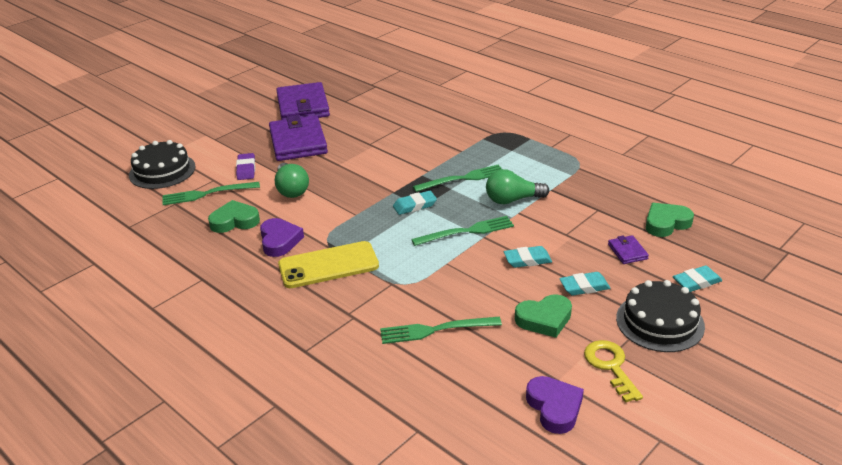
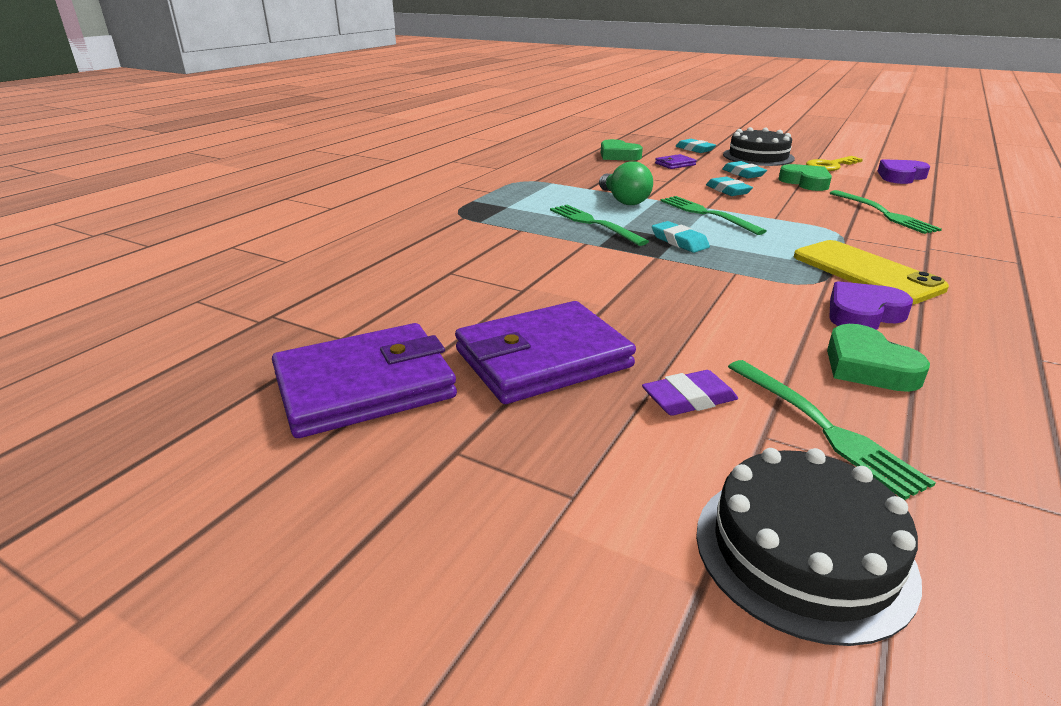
camera: 105 degrees left, 5 degrees down
(291, 190) = (719, 331): green light bulb -> none

